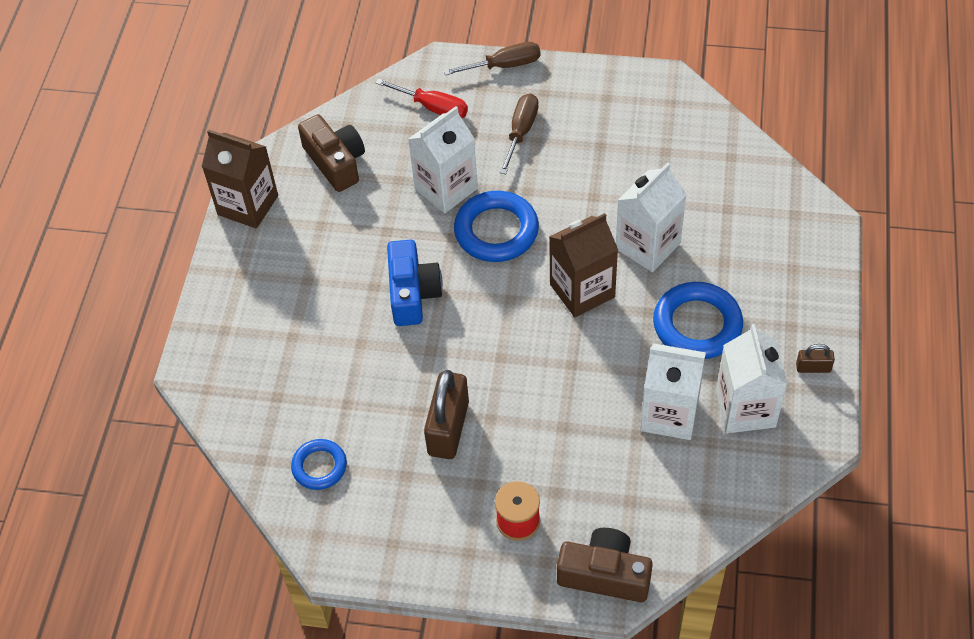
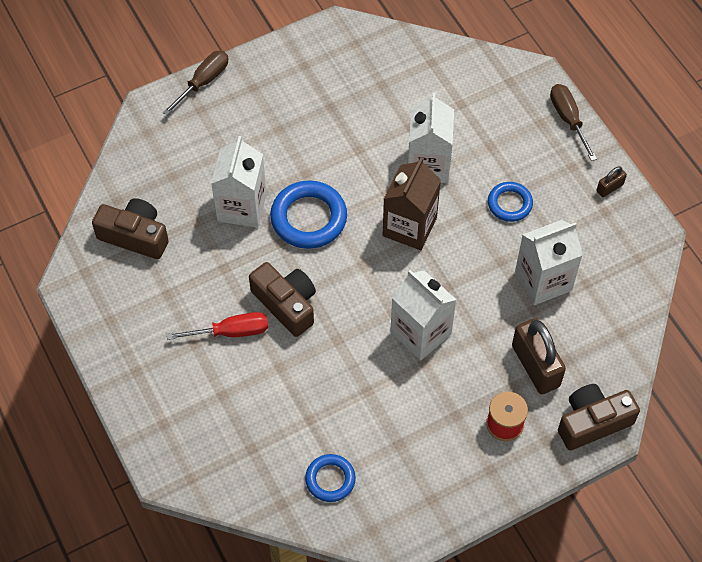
camera: 40 degrees left, 5 degrees up
(248, 205) = (93, 313): brown carton -> none
(412, 293) = (286, 304): blue camera -> brown camera
(432, 107) = (175, 147): red screwdriver -> red screwdriver (231, 332)
(448, 428) = (400, 389): brown padlock -> brown padlock (535, 366)
(521, 132) = (262, 129): brown screwdriver -> brown screwdriver (568, 120)
(697, 325) = (509, 204): blue ring -> blue ring, size x0.59
(745, 409) = (589, 245): white carton -> white carton (420, 333)

